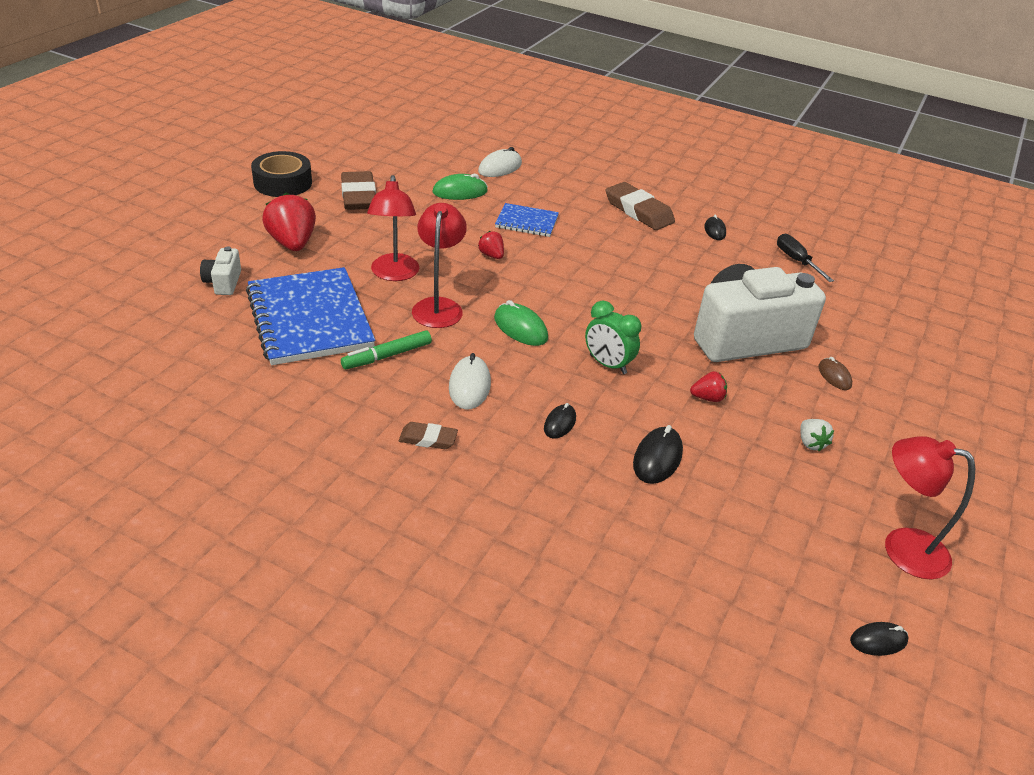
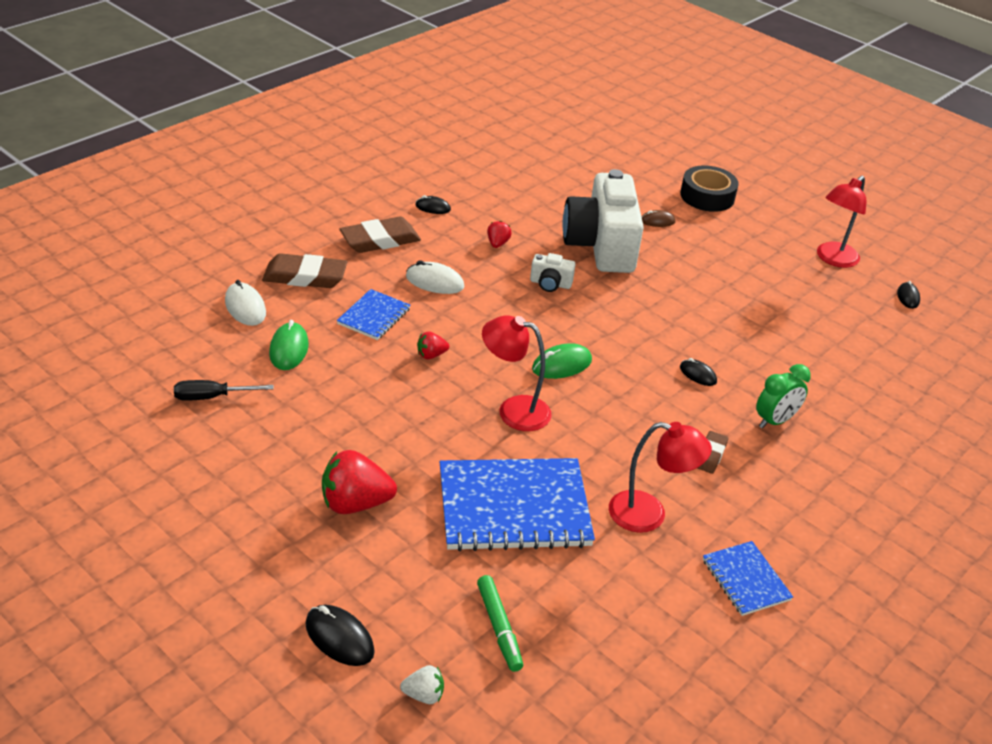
camera: 75 degrees left, 0 degrees up
(223, 282) = (423, 573): white camera -> white camera (550, 284)
(245, 472) = (745, 580): none -> blue notebook
(283, 183) = (197, 495): black tape -> black tape (707, 196)
(359, 196) = (263, 431): brown eraser -> brown eraser (305, 276)
(387, 356) = (588, 460): green marker -> green marker (499, 627)
(394, 274) = (446, 431): red lamp -> red lamp (649, 514)
(469, 386) = (641, 415): white mouse -> white mouse (434, 282)
(608, 364) = (624, 328): green clock -> green clock (775, 421)
(657, 458) = (743, 335): black mouse -> black mouse (339, 638)
(707, 398) = (675, 289): red strawberry -> red strawberry (497, 243)
(796, 261) = (496, 182): black screwdriver -> black screwdriver (211, 397)
(811, 443) = (731, 259): white strawberry -> white strawberry (424, 695)

